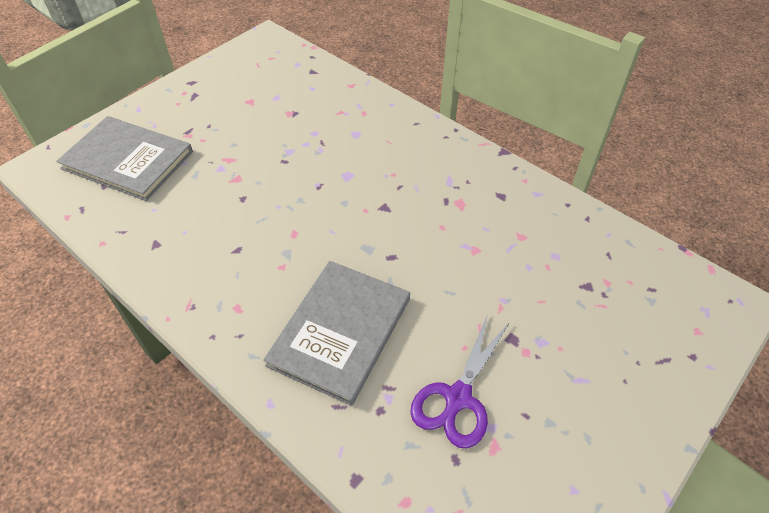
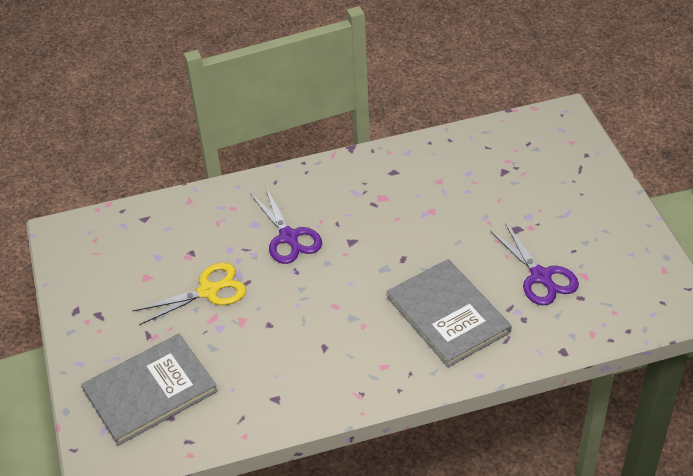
camera: 55 degrees left, 5 degrees down
(258, 143) = (209, 291): none -> yellow scissors
(356, 162) = (289, 237): none -> purple scissors

